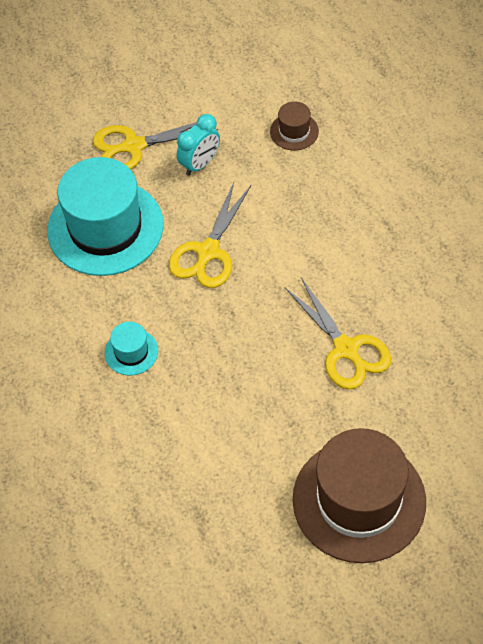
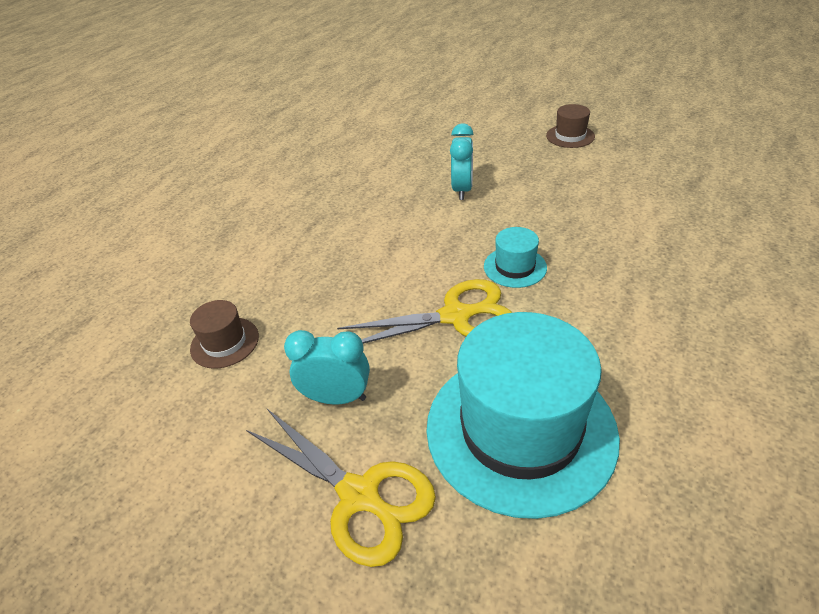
camera: 125 degrees left, 15 degrees down
(131, 352) = (632, 300): turquoise hat -> turquoise hat (515, 267)
(346, 349) = (462, 190): yellow scissors -> turquoise clock
(359, 500) = (570, 136): brown hat -> brown hat, size x0.44

